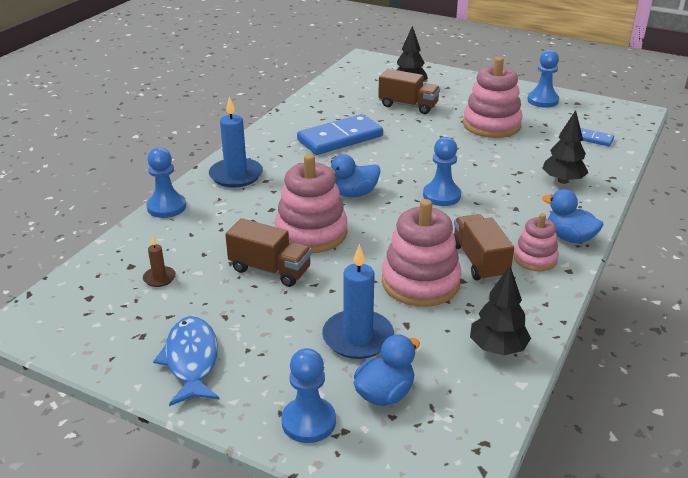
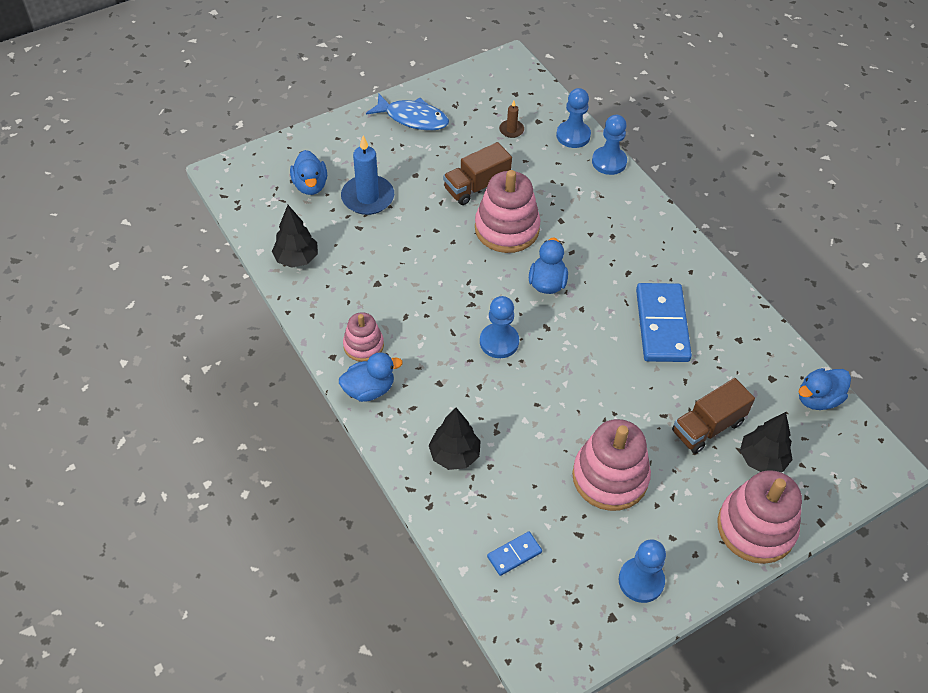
camera: 120 degrees right, 20 degrees up
(236, 175) = (635, 220): blue candle -> none
(308, 422) = (320, 145): blue pawn -> blue pawn (573, 135)
(340, 81) = (818, 399): none -> blue duck
(420, 282) = (394, 259): pink stacking toy -> pink stacking toy (756, 528)
(479, 261) = (389, 308): brown truck -> none

